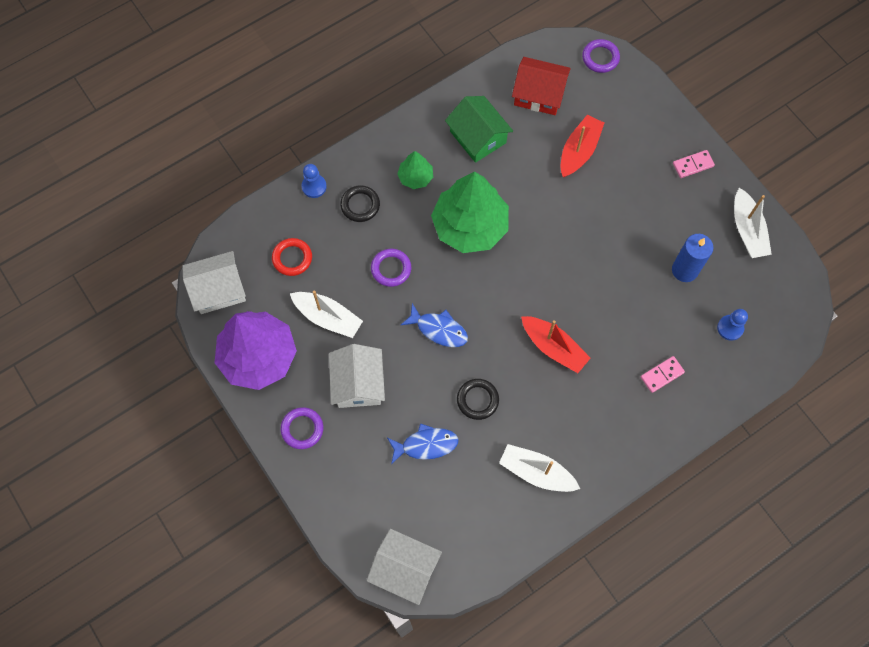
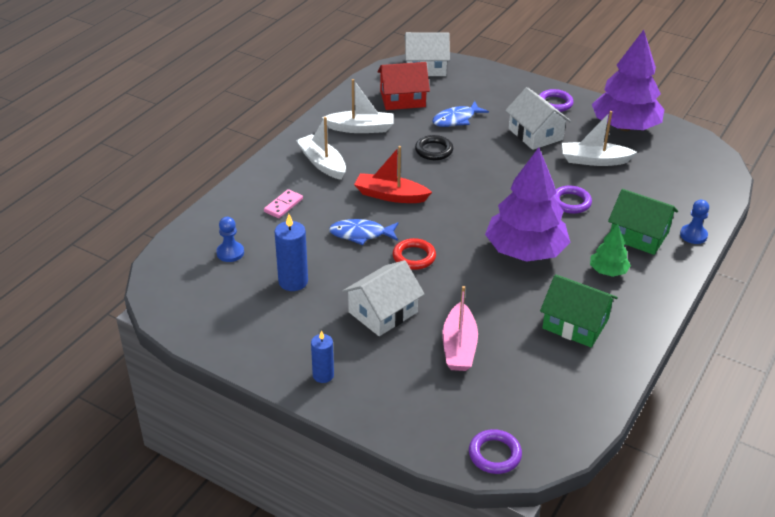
camera: 155 degrees right, 30 degrees down
(218, 289) = (697, 151): white house -> white house (383, 312)
(292, 258) = (660, 185): red ring -> red ring (414, 257)
(360, 205) = (639, 235): black ring -> green house
(438, 329) = (497, 179): blue fish -> blue fish (361, 234)
(470, 226) = (525, 251): green tree -> purple tree
(539, 94) = (540, 387): red house -> red house (402, 99)
(579, 151) = (459, 346): red boat -> pink boat
(693, 165) = (323, 375): pink domino -> blue candle
(747, 230) = (237, 334): white boat -> white boat (322, 163)

